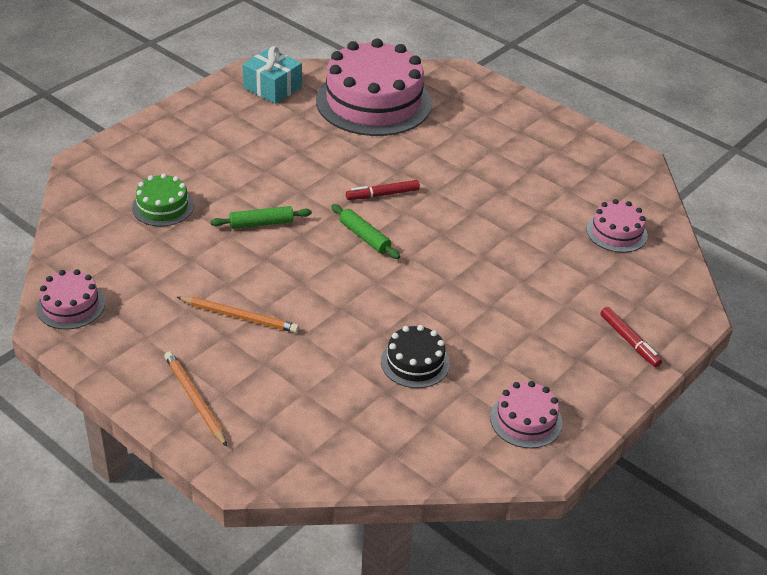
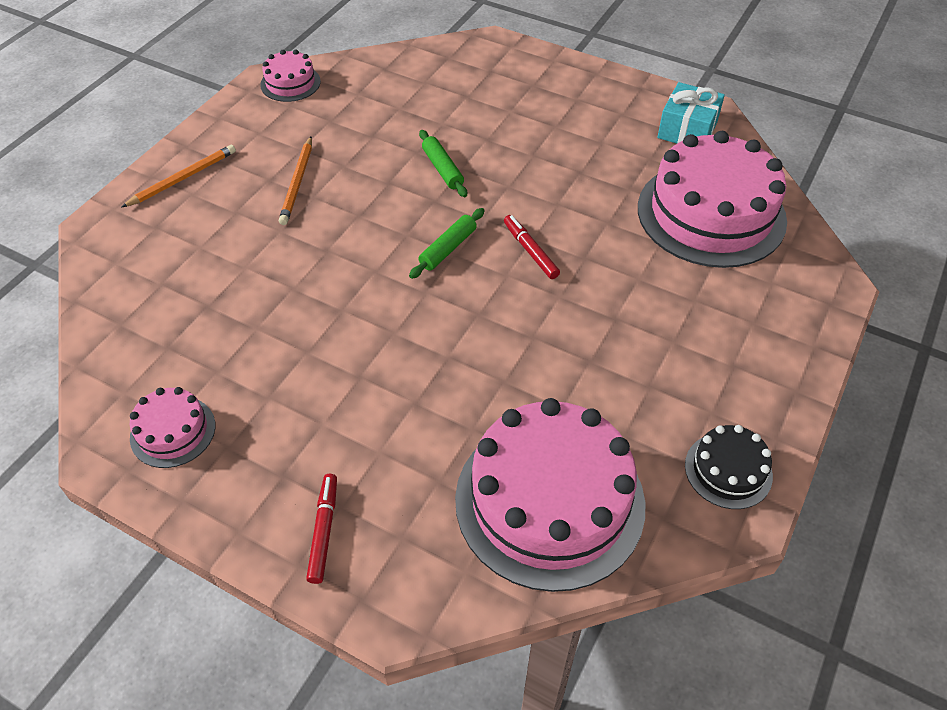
camera: 80 degrees right, 10 degrees up
(163, 207) = (443, 101): green cake -> none
(415, 362) = (253, 322): black cake -> black cake (728, 470)
(616, 232) = (549, 501): pink cake -> pink cake, size x2.14
(629, 341) = (324, 531): red marker -> red marker turned 135 degrees clockwise

